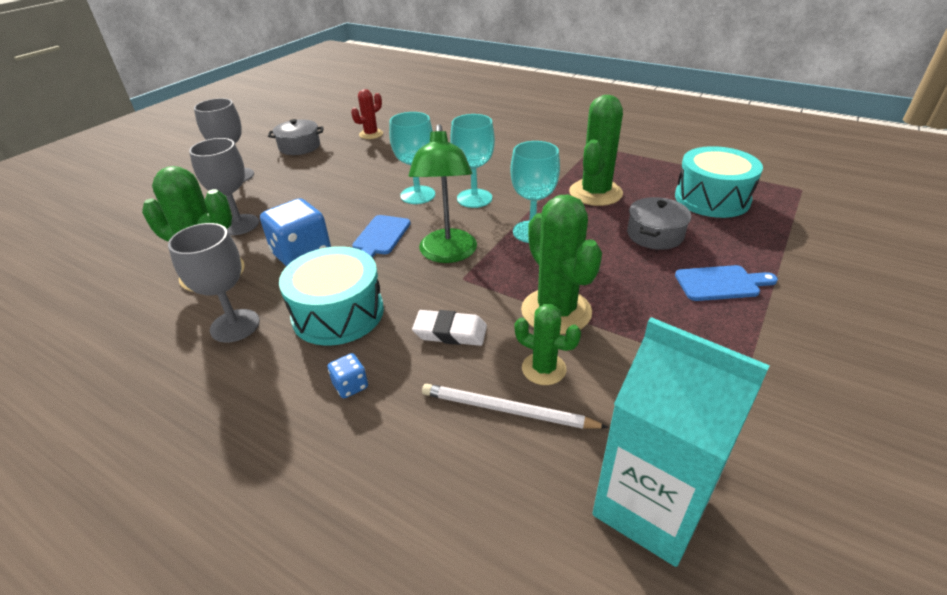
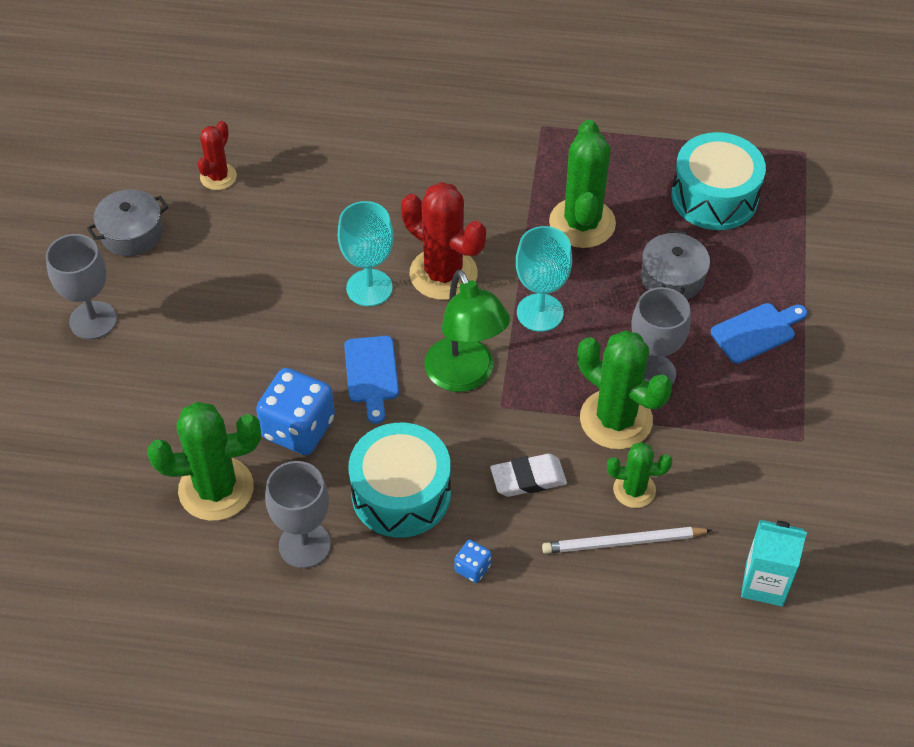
camera: 25 degrees left, 15 degrees up
(239, 225) = (179, 406): grey goblet -> grey goblet (651, 373)
(474, 198) = (443, 274): turquoise goblet -> red cactus
(650, 506) = (764, 583): turquoise carton -> turquoise carton, size x0.62

